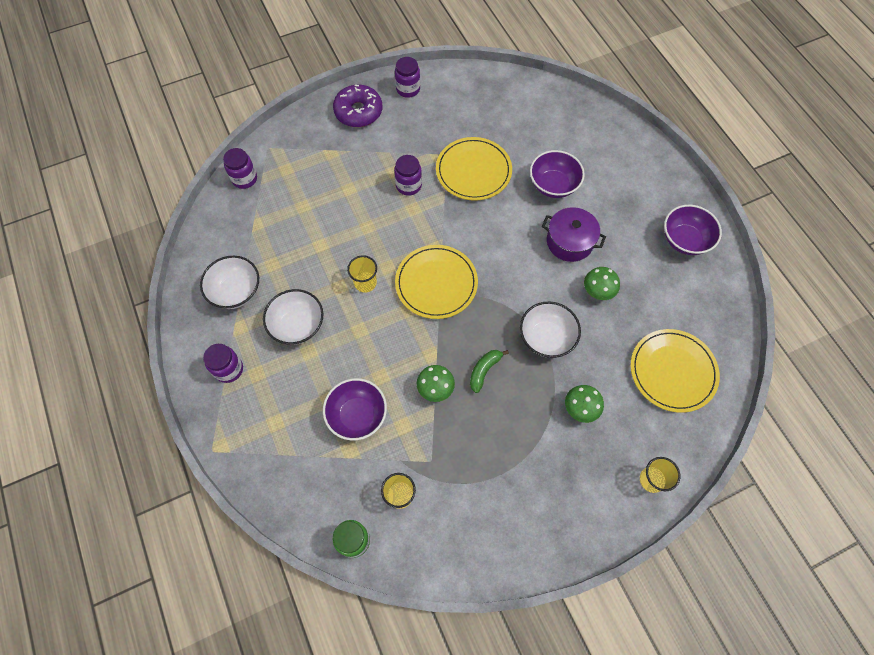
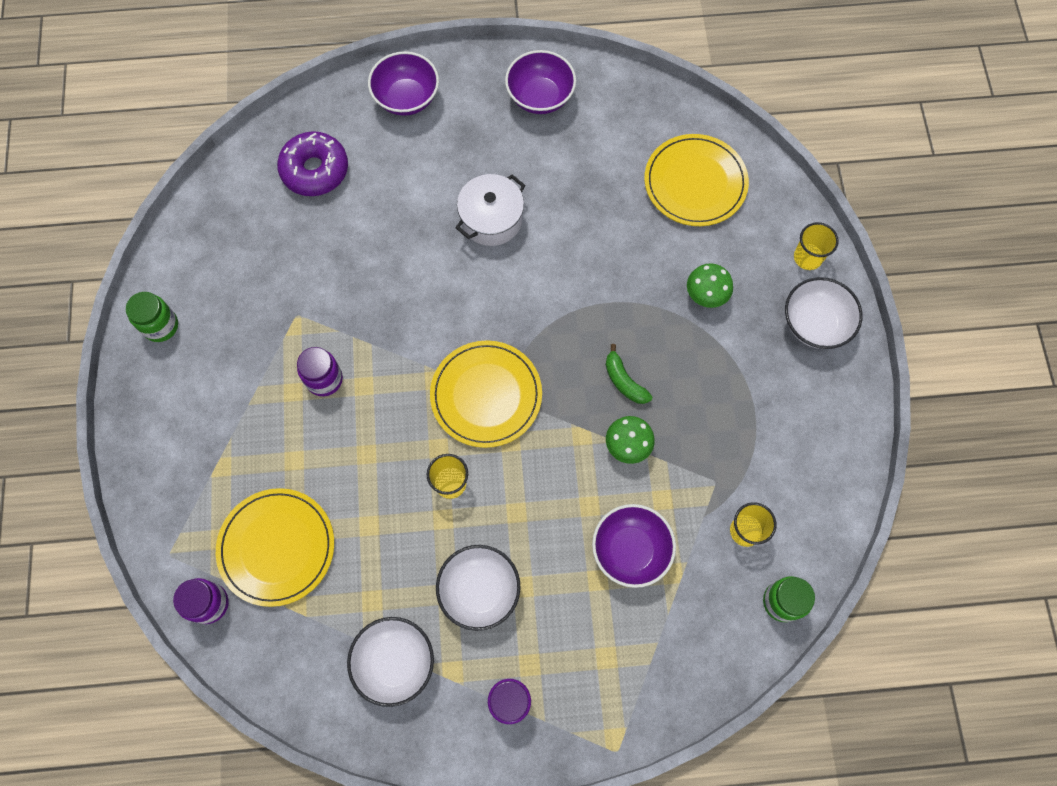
camera: 70 degrees left, 5 degrees up
(358, 112) = (167, 406): purple donut -> purple donut (315, 170)
(408, 89) = (161, 326): purple jar -> green jar
(473, 171) = (338, 290): yellow plate -> yellow plate (277, 547)
(546, 338) = (608, 296): white bowl -> white bowl (814, 324)
(553, 185) = (403, 204): purple bowl -> purple bowl (406, 98)
(569, 242) = (491, 219): purple pot -> white pot
(598, 291) = (569, 216): green mushroom -> none

